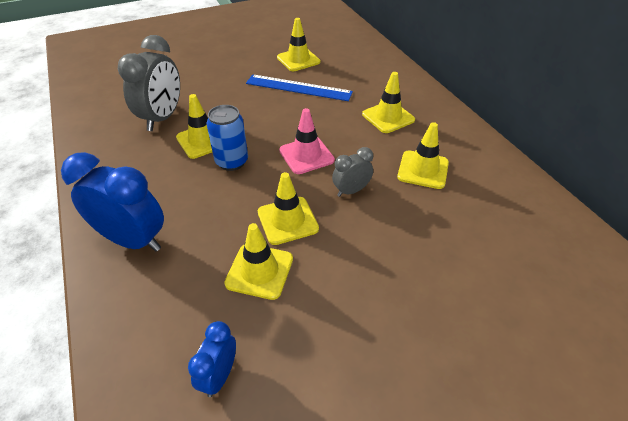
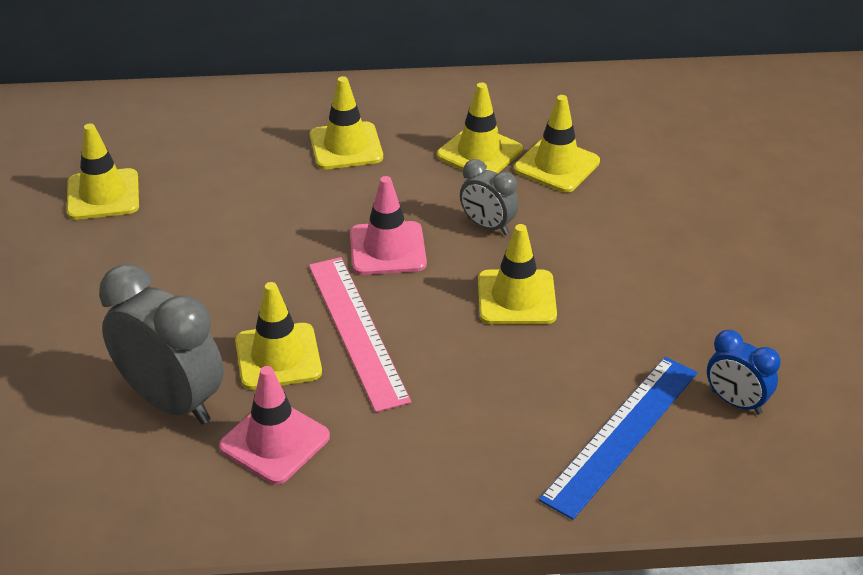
camera: 70 degrees left, 5 degrees down
(133, 240) = (483, 464): blue clock -> none
(140, 156) = (274, 441): none -> pink traffic cone
(232, 162) = (356, 331): blue can -> pink ruler
(259, 271) = (595, 342): yellow traffic cone -> yellow traffic cone (556, 165)
(298, 88) = (197, 216): blue ruler -> blue ruler (622, 434)
(351, 191) = (488, 226): grey clock -> grey clock turned 45 degrees counterclockwise

